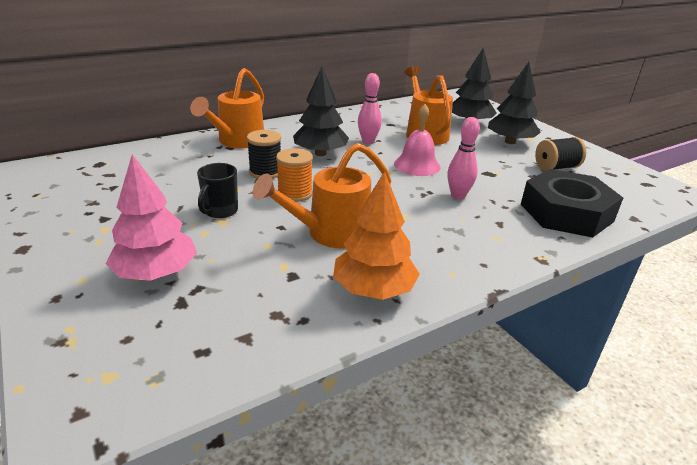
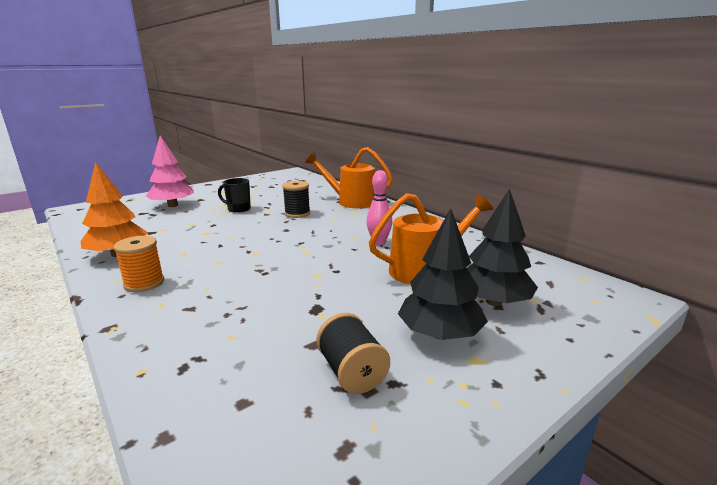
camera: 85 degrees right, 10 degrees down
(295, 193) = (261, 224): orange spool -> orange spool (144, 283)
(320, 153) = (340, 226): black tree -> none
(330, 234) = (198, 238): orange watering can -> none
(417, 165) = (327, 266): pink bell -> none
(458, 196) = (254, 286): pink bowling pin -> none
(566, 212) = (200, 360): black nut -> none

